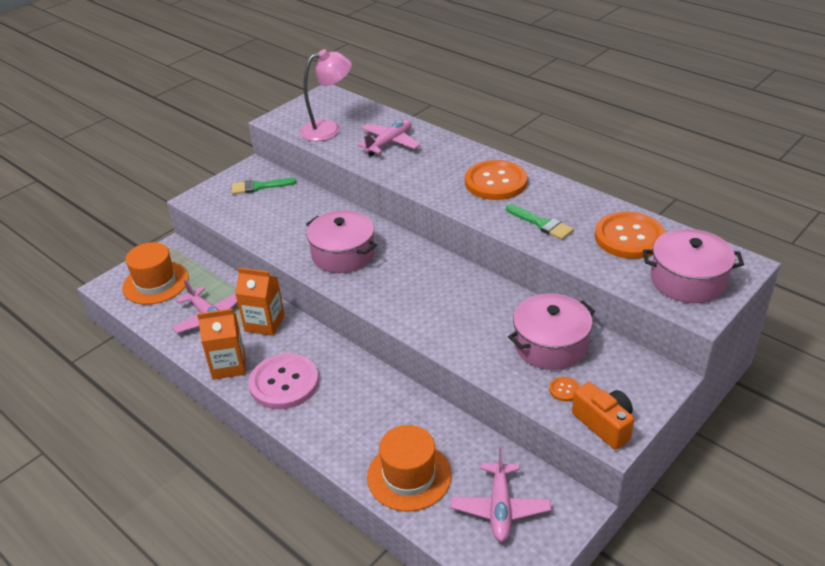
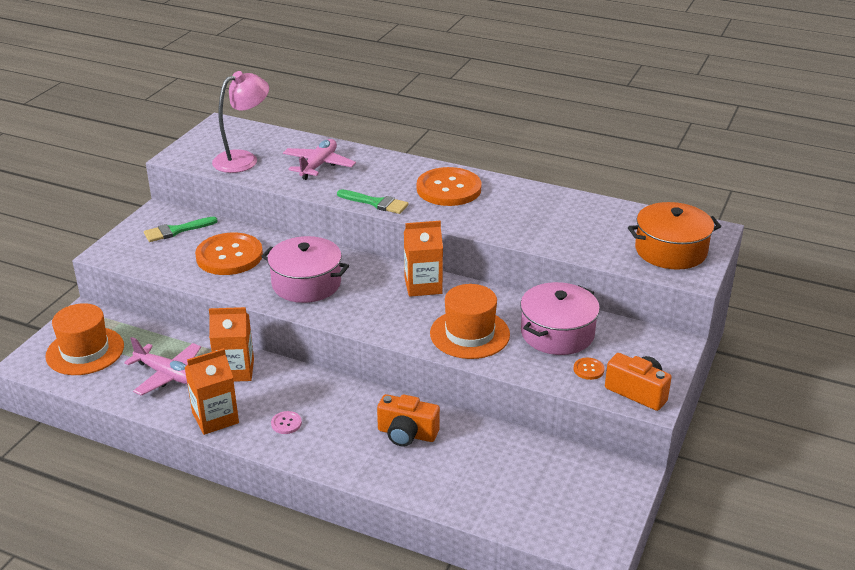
camera: 20 degrees left, 5 degrees down
(284, 383) = (286, 423): pink button -> pink button, size x0.40
(383, 415) = (407, 434): none -> orange camera
(409, 476) = (459, 482): orange hat -> orange hat (469, 334)
(445, 273) = (423, 285): none -> orange carton
(500, 508) = (560, 492): pink plane -> none
(541, 224) = (513, 221): green brush -> green brush (376, 203)
(629, 237) = (601, 221): orange button -> orange button (229, 256)
(687, 280) = (670, 250): pink pot -> orange pot

